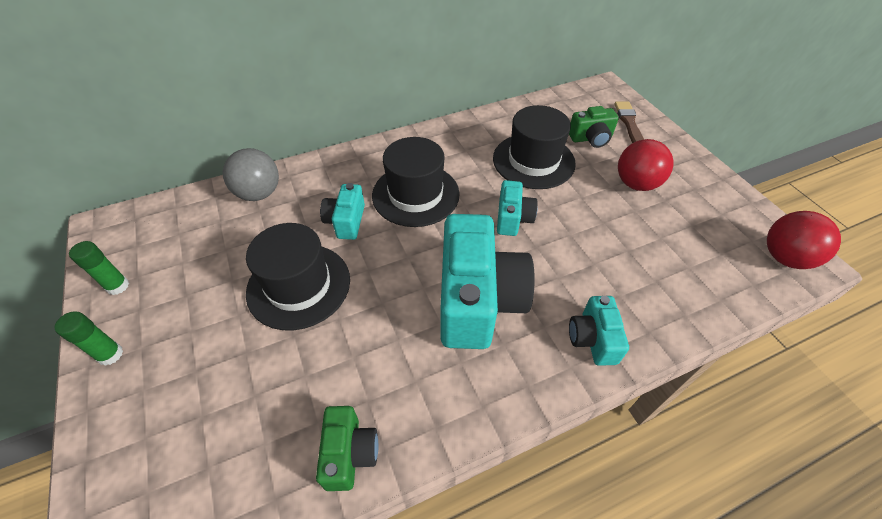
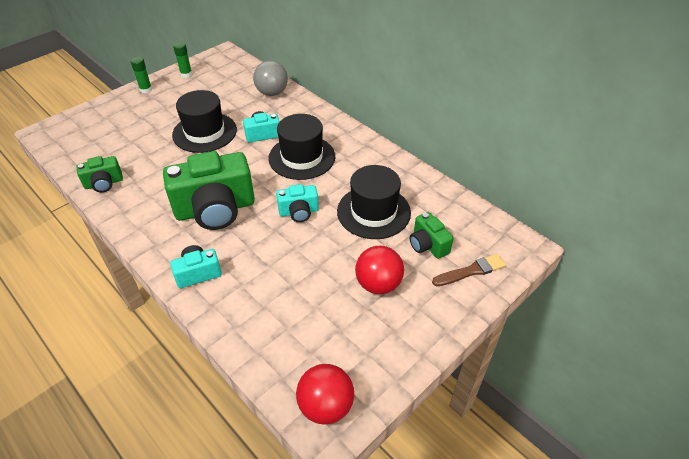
camera: 70 degrees right, 5 degrees down
(477, 300) = (215, 209): turquoise camera -> green camera

